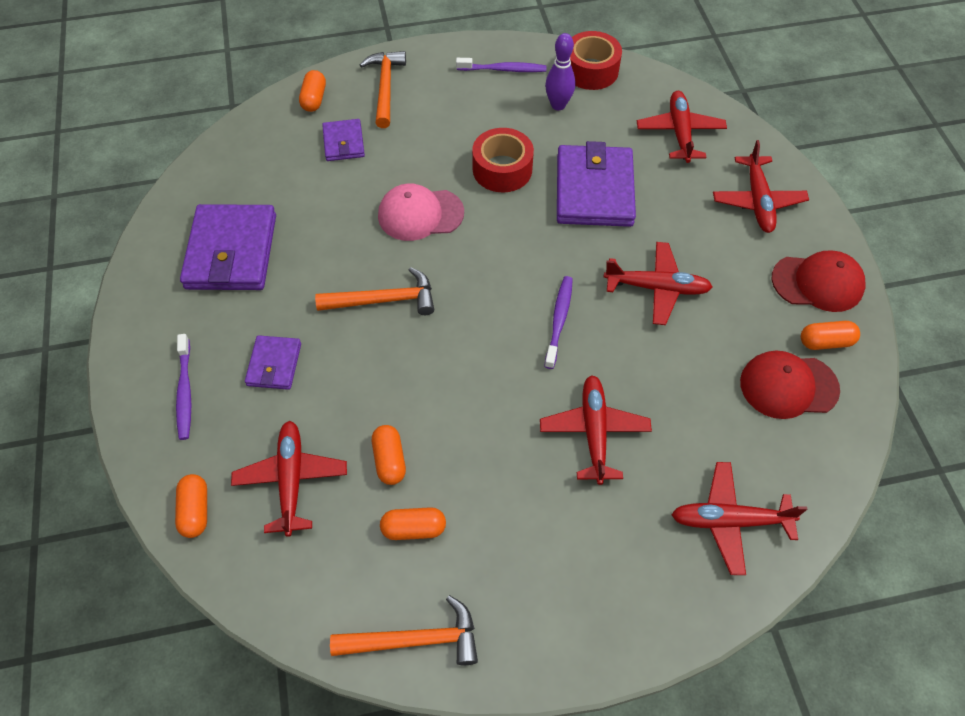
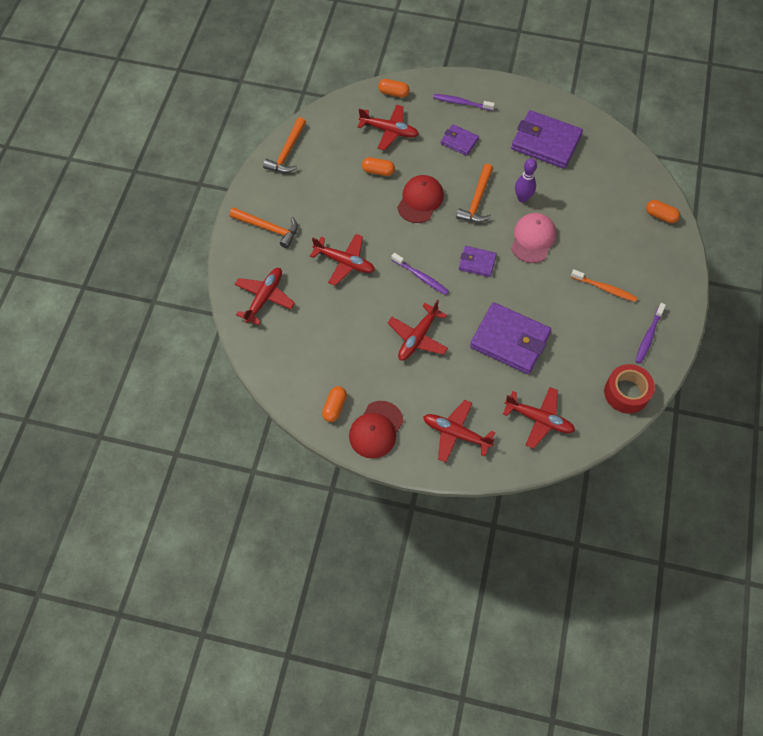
camera: 115 degrees right, 5 degrees up
(344, 143) = (612, 219): purple wallet -> purple wallet (477, 263)
(385, 87) = (657, 259): orange hammer -> orange hammer (268, 228)
(414, 528) = (337, 169): orange capsule -> none
(458, 123) = (604, 288): none -> orange toothbrush
(502, 169) = (551, 296): red tape -> none
(558, 105) = (598, 355): purple bowling pin -> purple bowling pin (522, 198)
(788, 386) = (319, 369): red cap -> red cap (420, 200)

